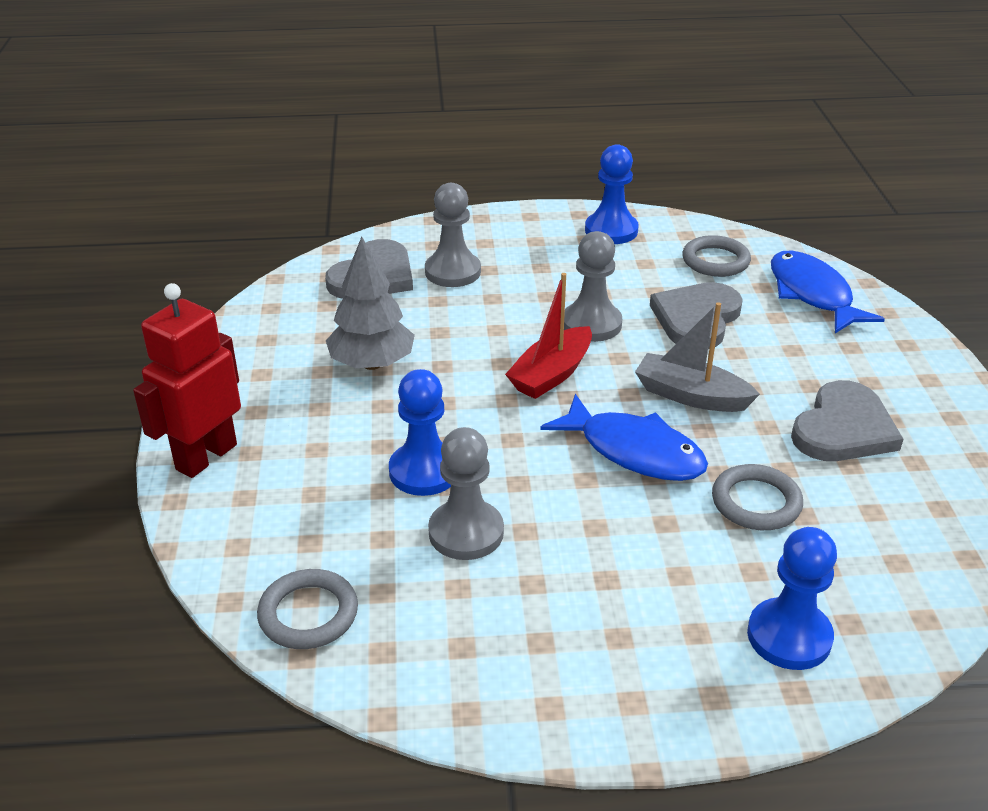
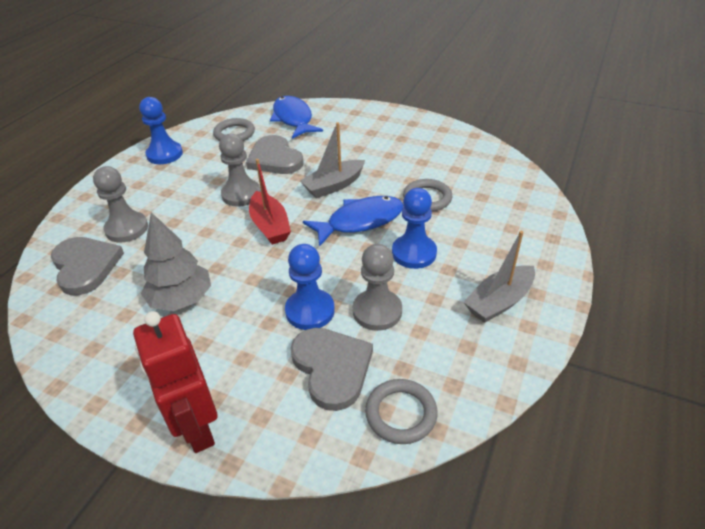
camera: 60 degrees left, 5 degrees up
(578, 658) = (499, 301): none -> grey boat
(789, 636) = (519, 225): blue pawn -> blue pawn (414, 253)
(812, 294) = (293, 119): blue fish -> blue fish turned 60 degrees clockwise
(843, 428) = (396, 152): grey heart -> grey heart (332, 367)

